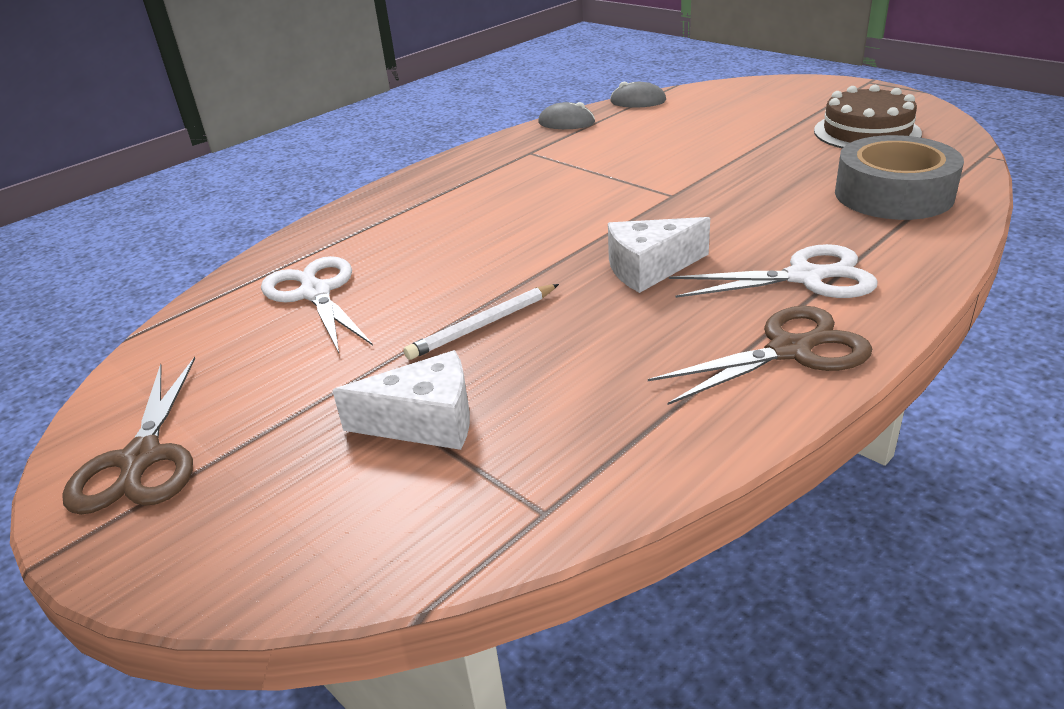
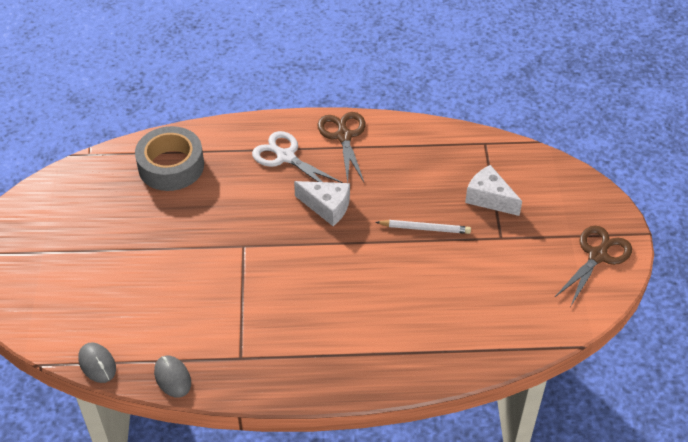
camera: 140 degrees left, 15 degrees up
(315, 292) = (473, 310): white scissors -> none
(791, 350) = (343, 135): brown scissors -> brown scissors turned 60 degrees clockwise
(866, 132) = (82, 212): brown cake -> none

